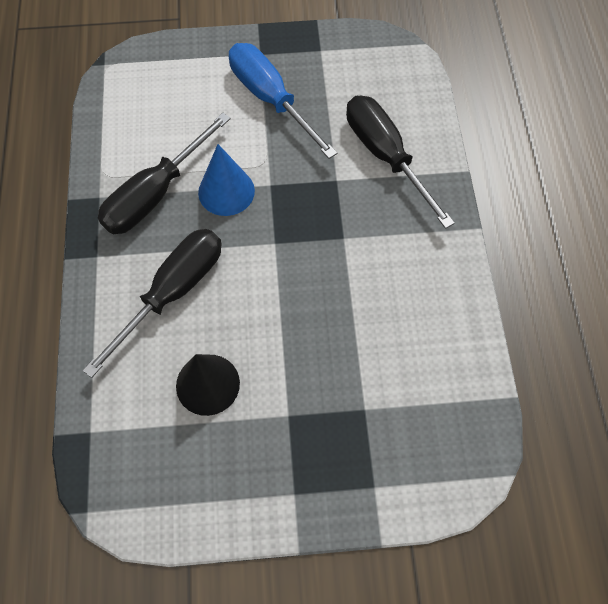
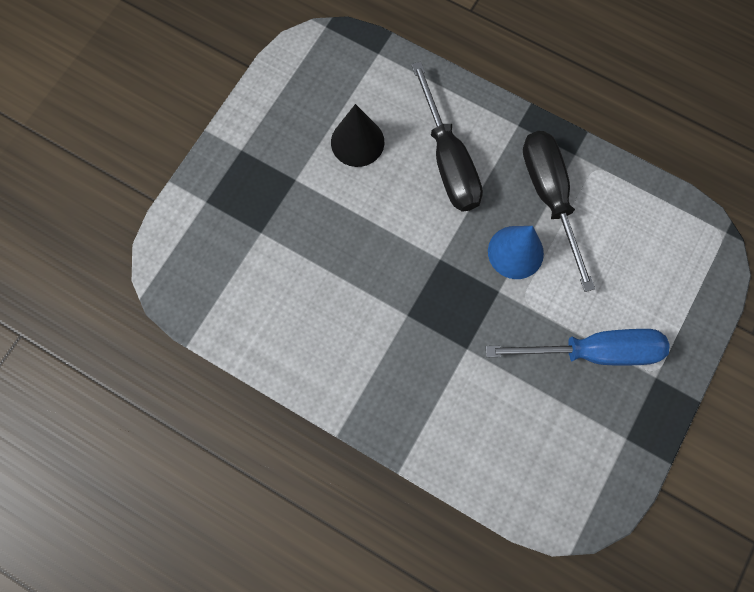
camera: 125 degrees right, 10 degrees up
(385, 156) = (463, 409): black screwdriver -> none

